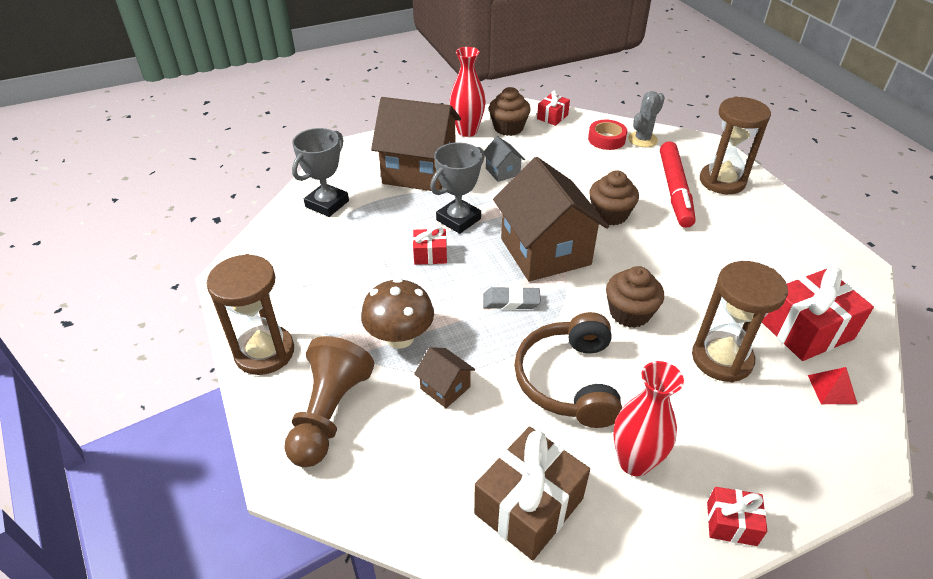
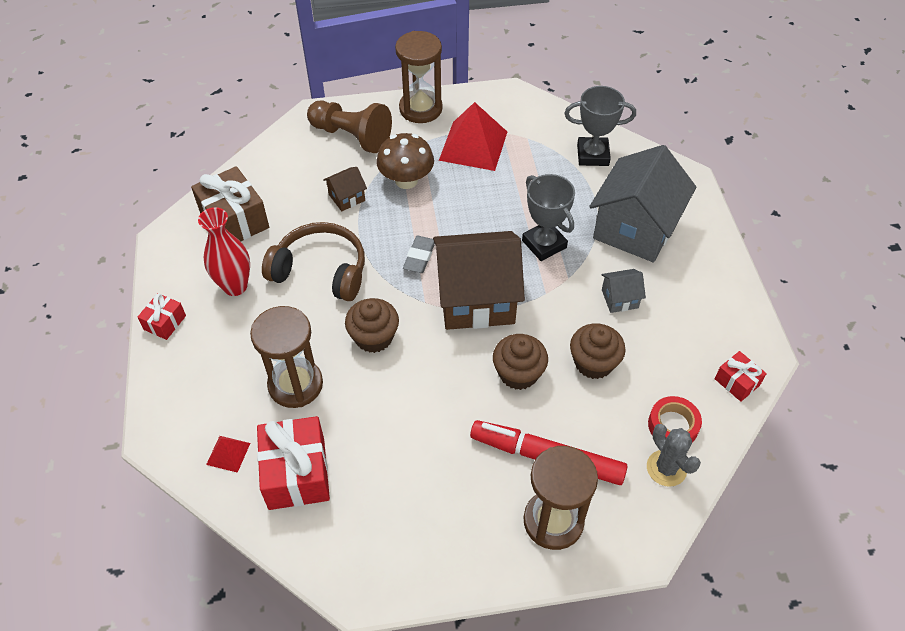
camera: 105 degrees right, 10 degrees up
(327, 204) = (593, 155): grey trophy -> grey trophy turned 45 degrees counterclockwise
(328, 291) = (473, 146): none -> red pyramid
(419, 171) = (635, 229): brown house -> grey house
(430, 255) = (498, 214): red gift -> none
(467, 131) = (711, 285): red vase -> none
(508, 128) = (714, 327): brown cupcake -> brown cupcake (593, 363)

